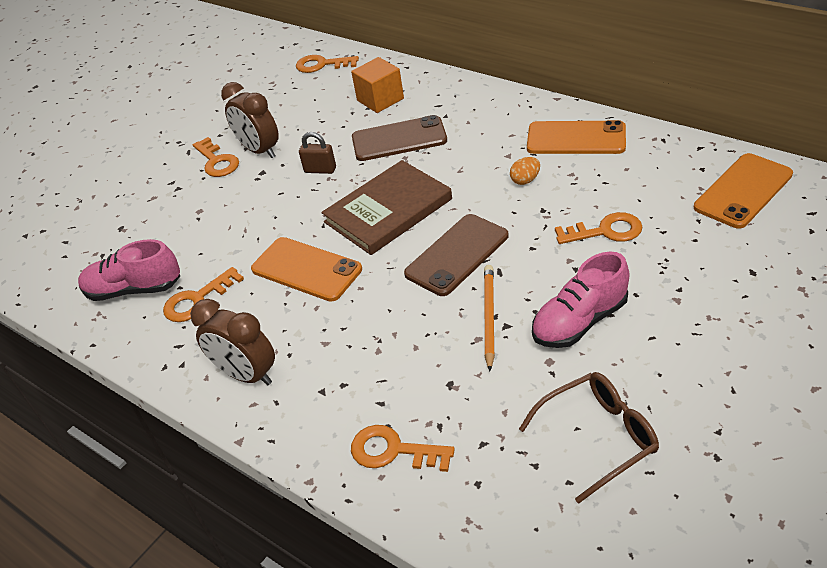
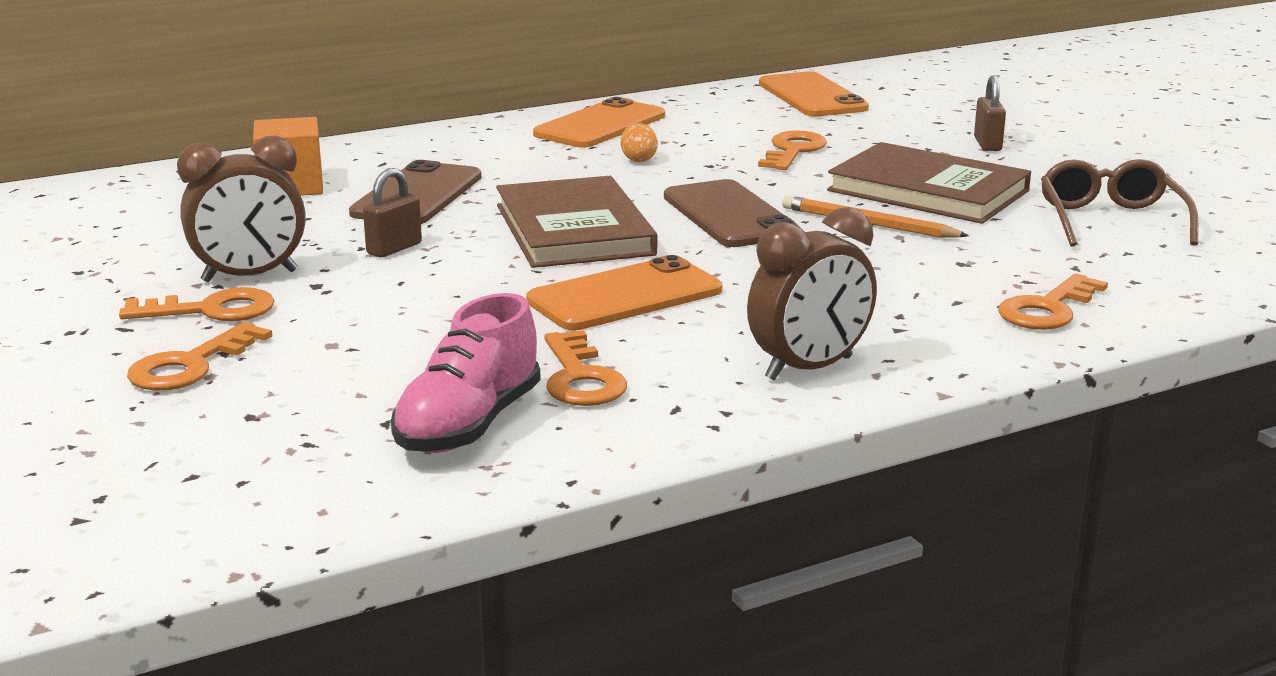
camera: 70 degrees left, 20 degrees down
(322, 65) = (98, 199): orange key -> orange key (190, 365)
(579, 321) = (928, 191): pink shoe -> brown book
(721, 316) = (987, 144): none -> brown padlock

